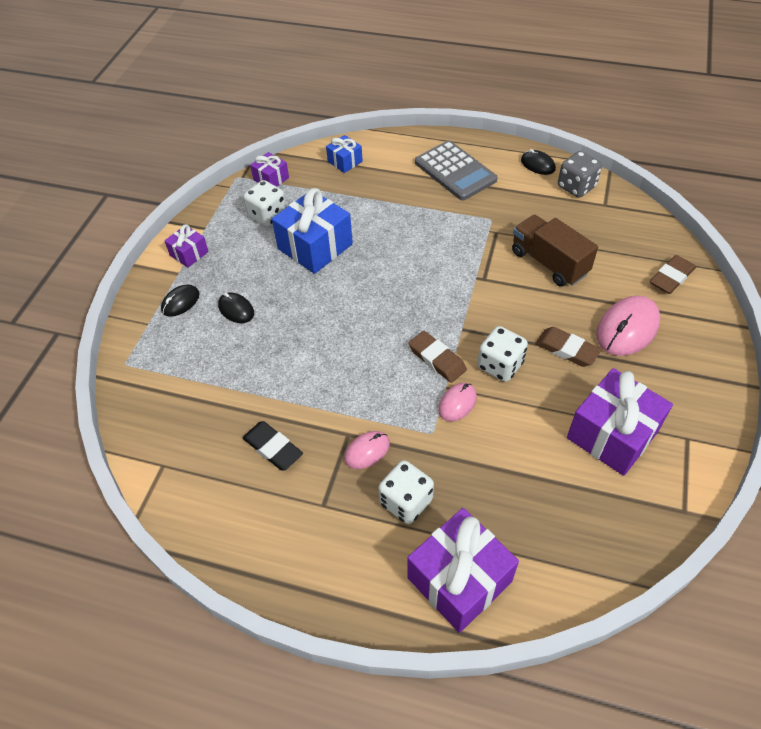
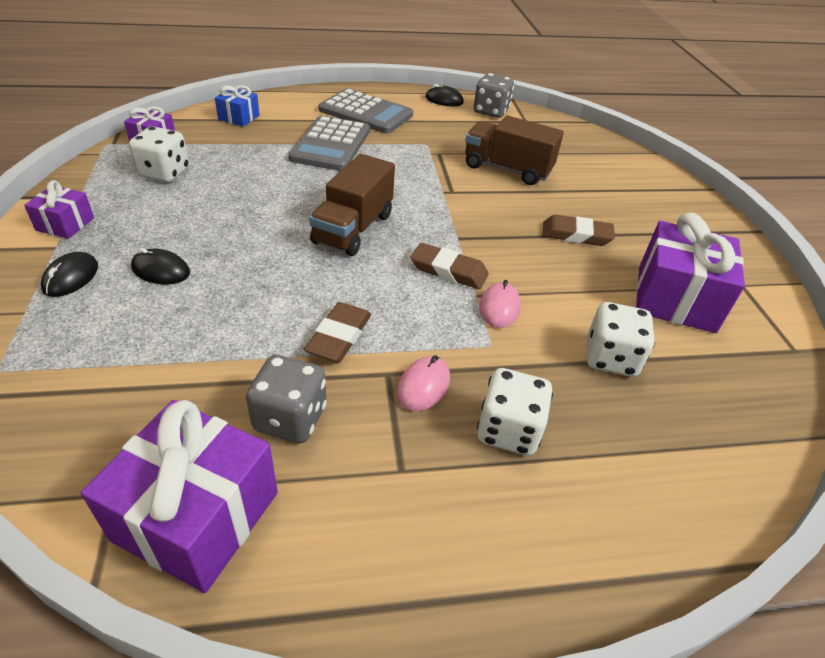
camera: 30 degrees left, 10 degrees down
(273, 448) = (290, 418): black eraser -> grey dice
(315, 246) = (240, 192): blue gift -> none
(383, 301) = (353, 229): none -> brown truck
(407, 206) = (331, 144): none -> grey calculator
(459, 579) = (634, 503): purple gift -> purple gift (197, 516)
(500, 365) = (520, 262): white dice -> white dice (610, 358)
(627, 328) = (617, 208): pink mouse -> none
(671, 277) = (623, 163): brown eraser -> brown eraser (339, 336)

